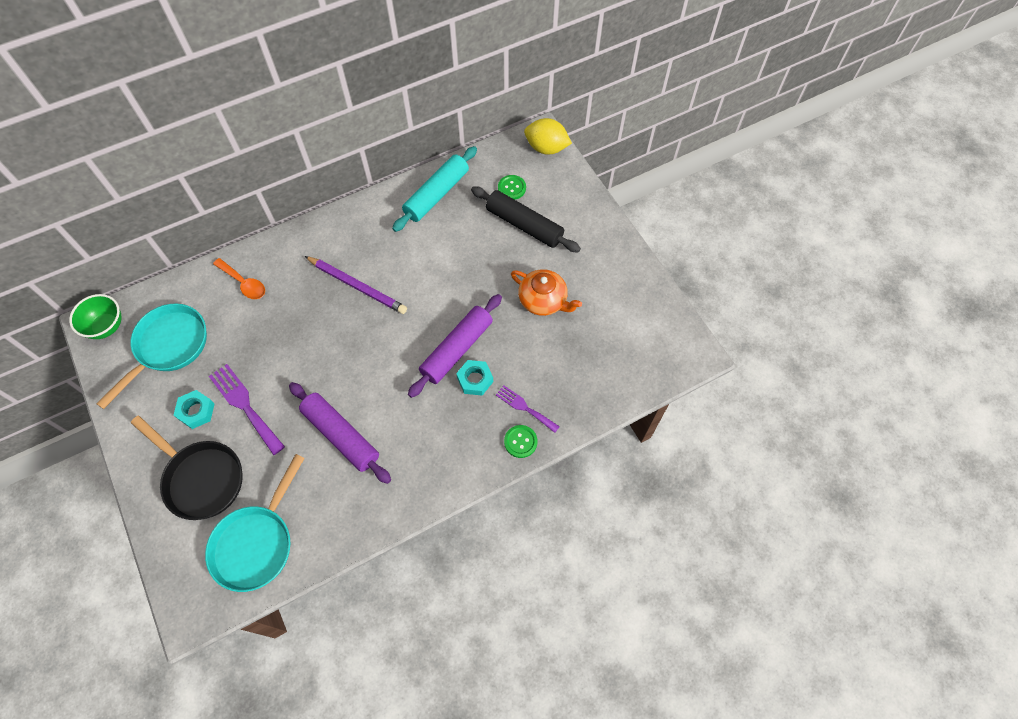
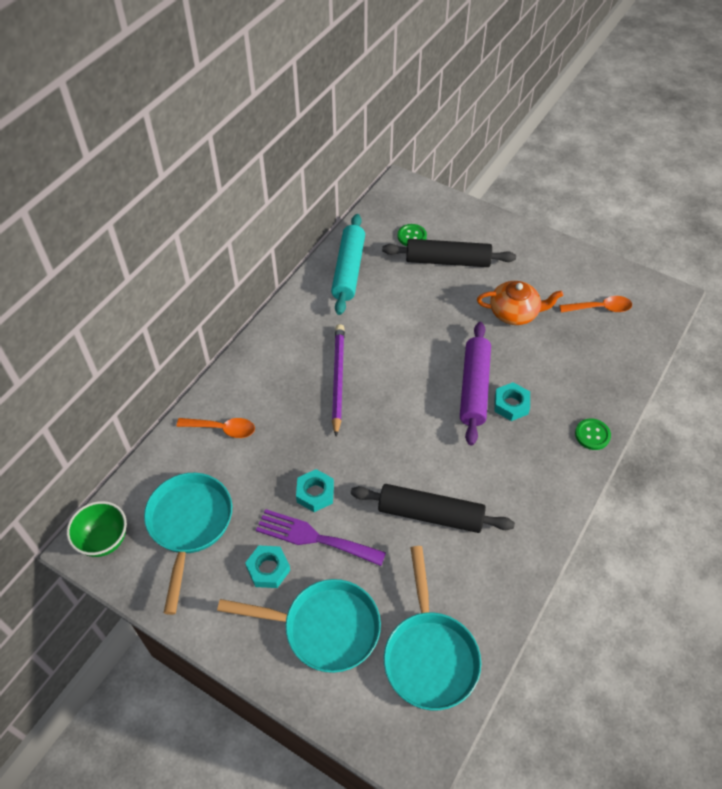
camera: 30 degrees left, 10 degrees down
(201, 478) = (324, 628): black pan -> turquoise pan
(271, 371) = (315, 493): none -> turquoise nut
(341, 435) = (430, 514): purple rolling pin -> black rolling pin
(357, 286) = (338, 379): purple pencil -> purple pencil turned 90 degrees counterclockwise
(525, 407) = (572, 406): purple fork -> none
(546, 148) = (415, 193): yellow lemon -> none
(622, 333) = (600, 308): none -> orange spoon

